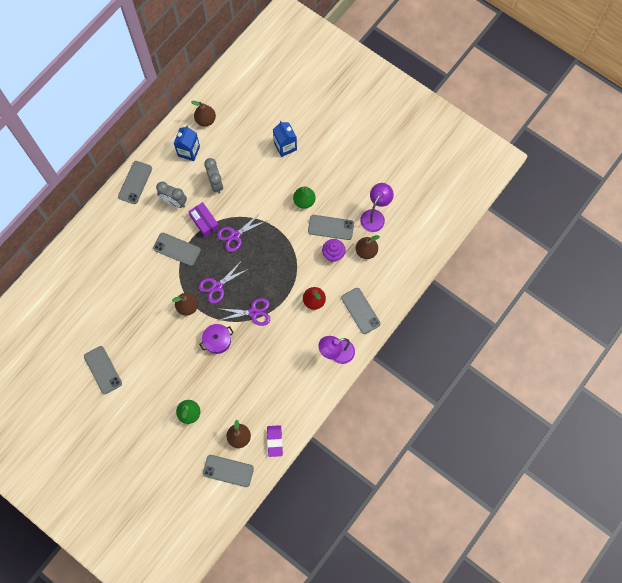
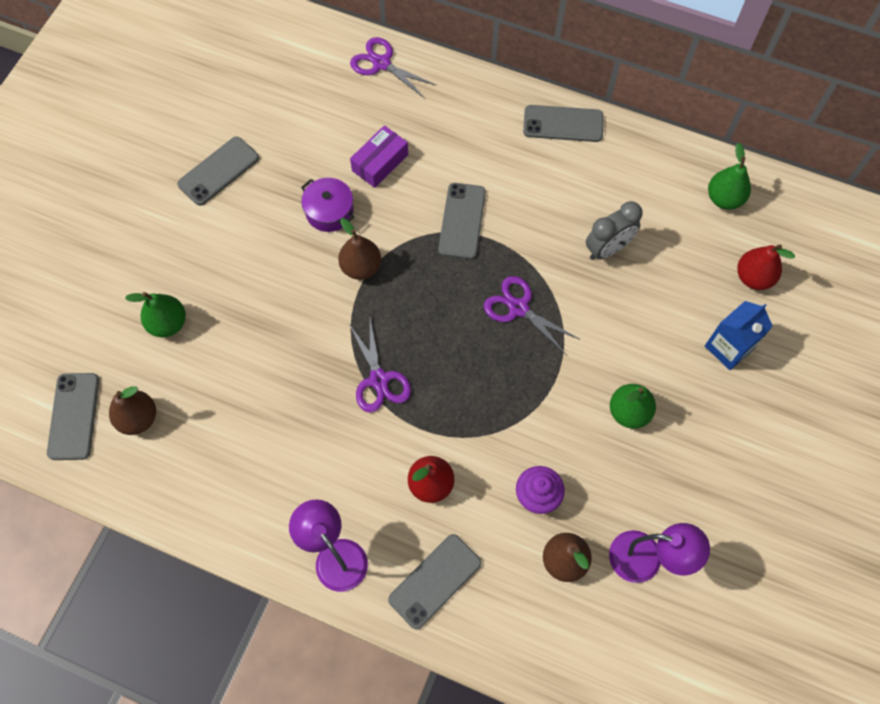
camera: 75 degrees right, 5 degrees down
(174, 202) = (547, 193): grey clock -> none
(189, 151) = (653, 188): blue carton -> none
(204, 222) = (527, 250): purple box -> purple box (380, 163)
(205, 120) = (724, 198): brown pear -> green pear
(217, 286) = (412, 304): purple scissors -> purple scissors (381, 64)
(217, 340) = (310, 333): purple pot -> purple pot (329, 211)
(252, 122) = (753, 277): none -> red pear
(274, 441) = (140, 483): purple eraser -> none
(331, 227) = (592, 477): grey phone -> none

